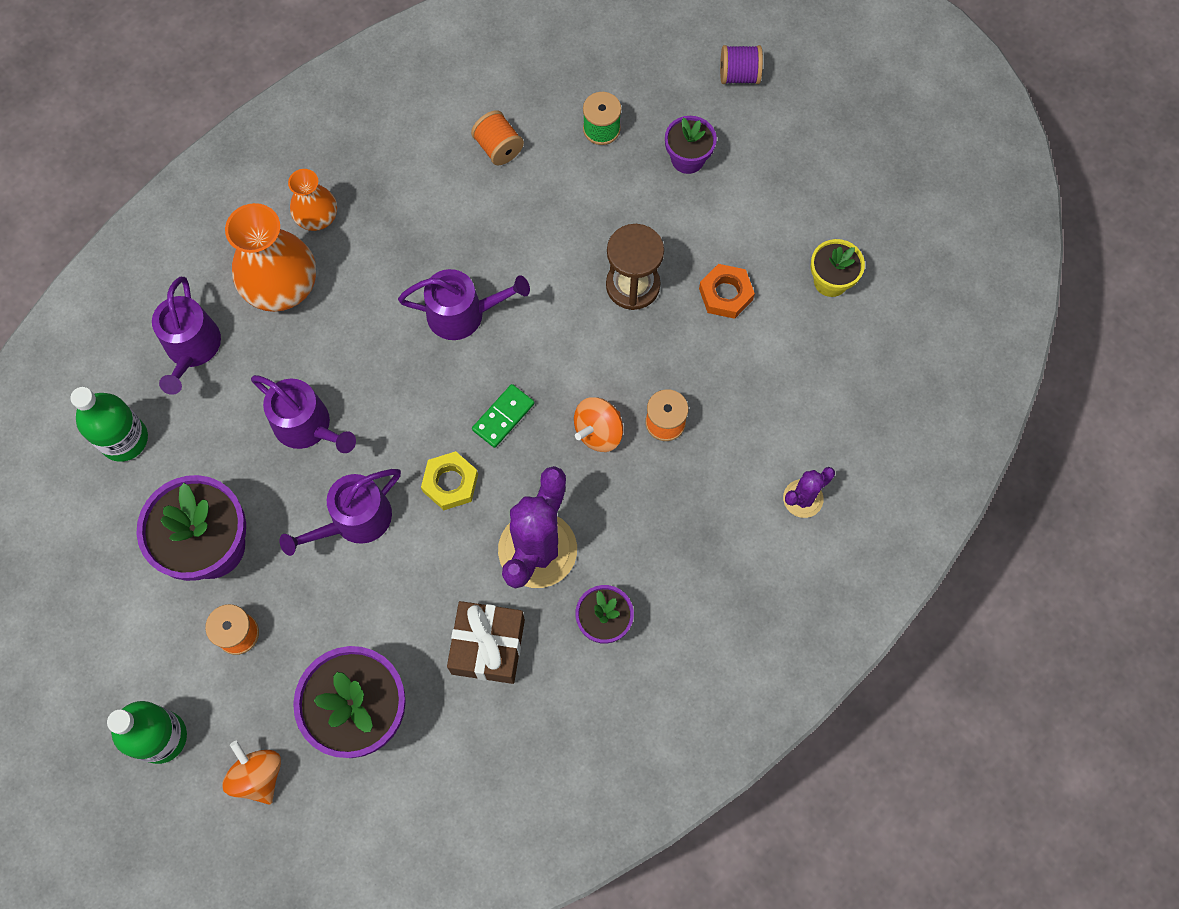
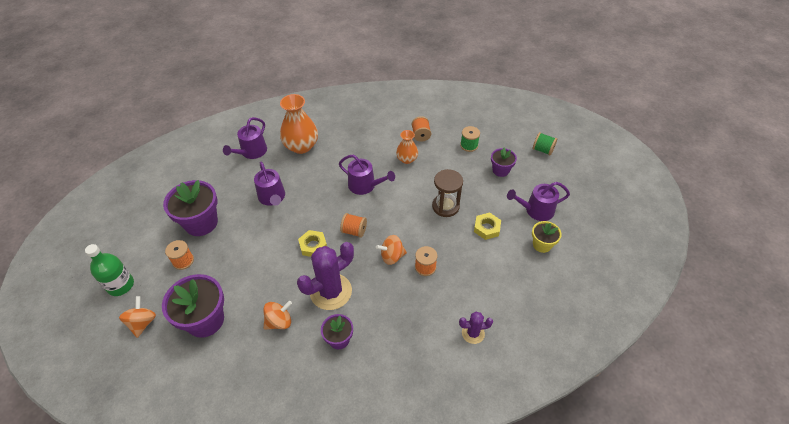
camera: 30 degrees right, 20 degrees down
(124, 439) = (202, 170): green bottle -> none
(317, 217) = (332, 129): orange vase -> orange vase (407, 159)
(355, 520) = (263, 241): purple watering can -> purple watering can (536, 210)
(488, 646) = (279, 321): brown gift -> orange spinning top
(503, 417) = (354, 231): green domino -> orange spool
(725, 294) = (486, 228): orange nut -> yellow nut
(739, 75) = (543, 150): purple spool -> green spool

